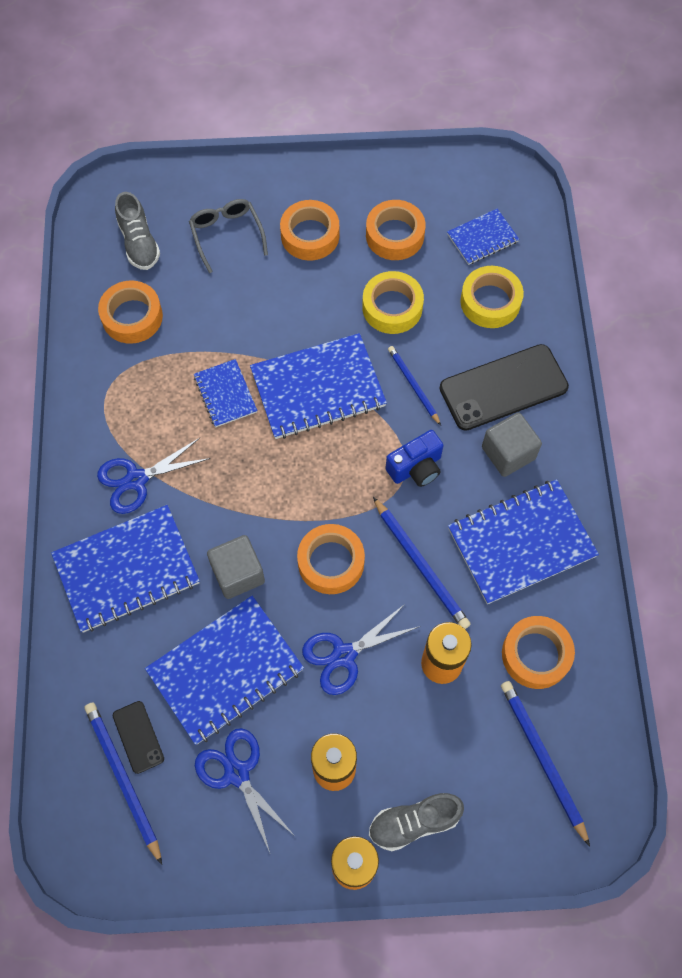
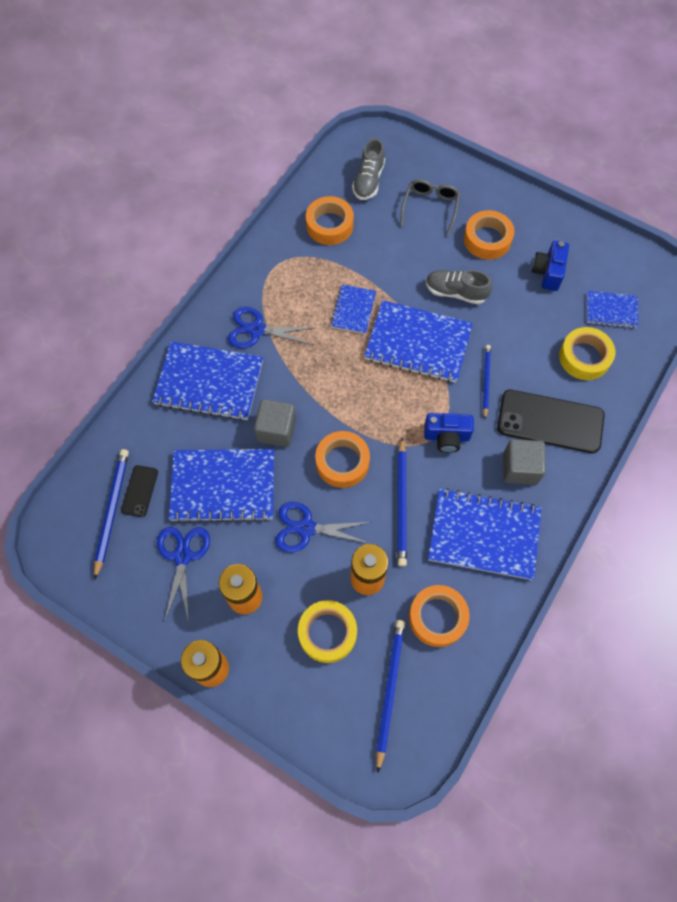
camera: 35 degrees right, 0 degrees up
(392, 307) = (509, 320): yellow tape -> yellow tape (327, 633)
(395, 235) = (547, 272): orange tape -> blue camera
(414, 822) = (271, 669): grey shoe -> grey shoe (455, 292)

